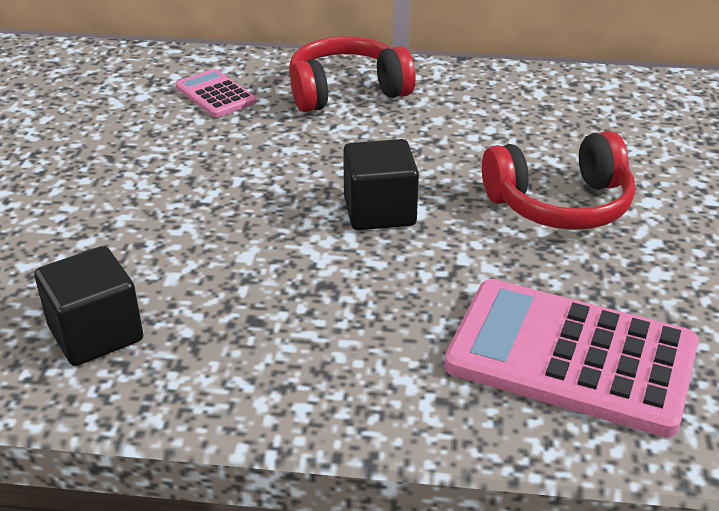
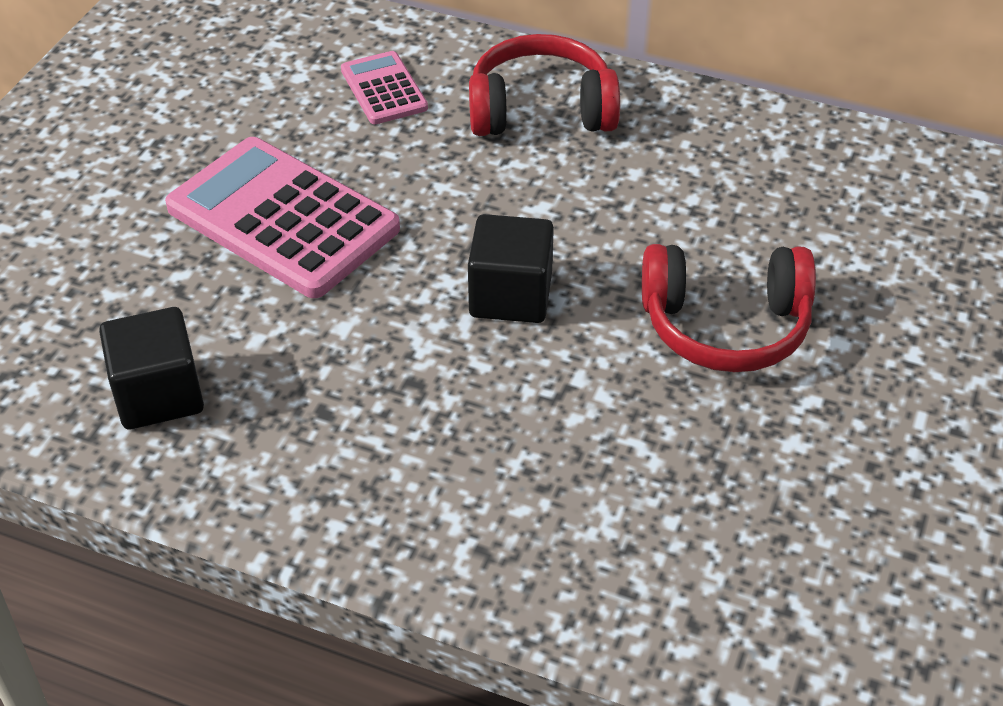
camera: 15 degrees right, 10 degrees up
(571, 357) = (640, 528): pink calculator -> pink calculator (283, 218)

